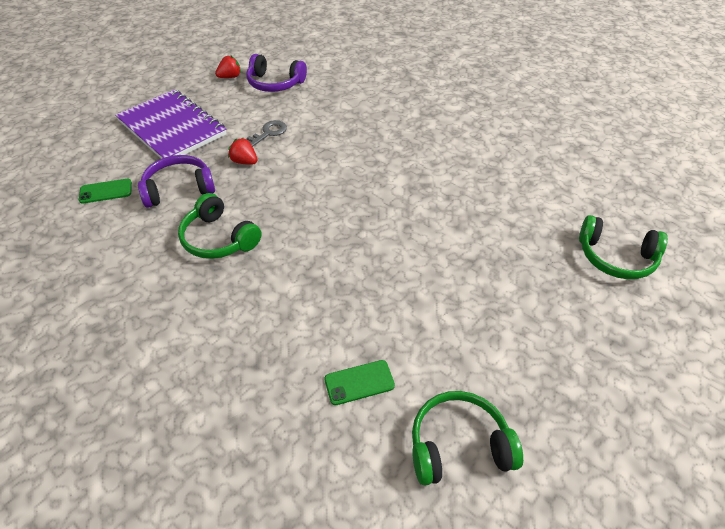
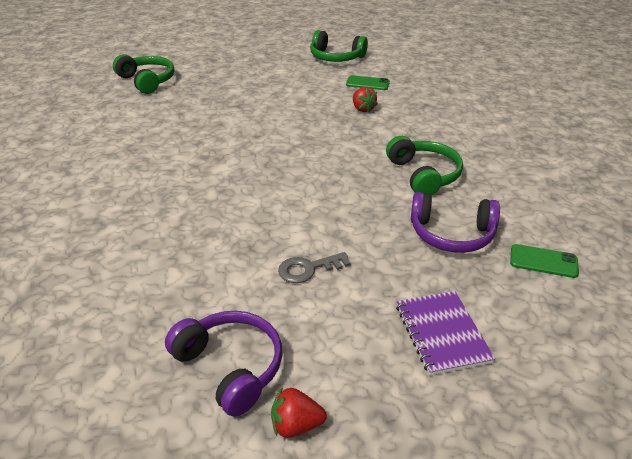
camera: 150 degrees left, 10 degrees down
(171, 128) = (442, 333): purple notebook -> purple notebook, size x0.57
(244, 162) = (361, 240): red strawberry -> red strawberry (363, 109)

